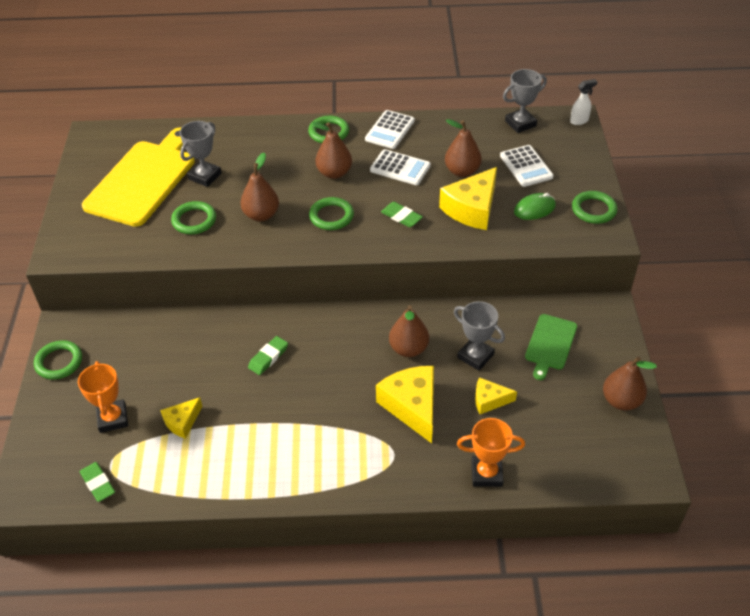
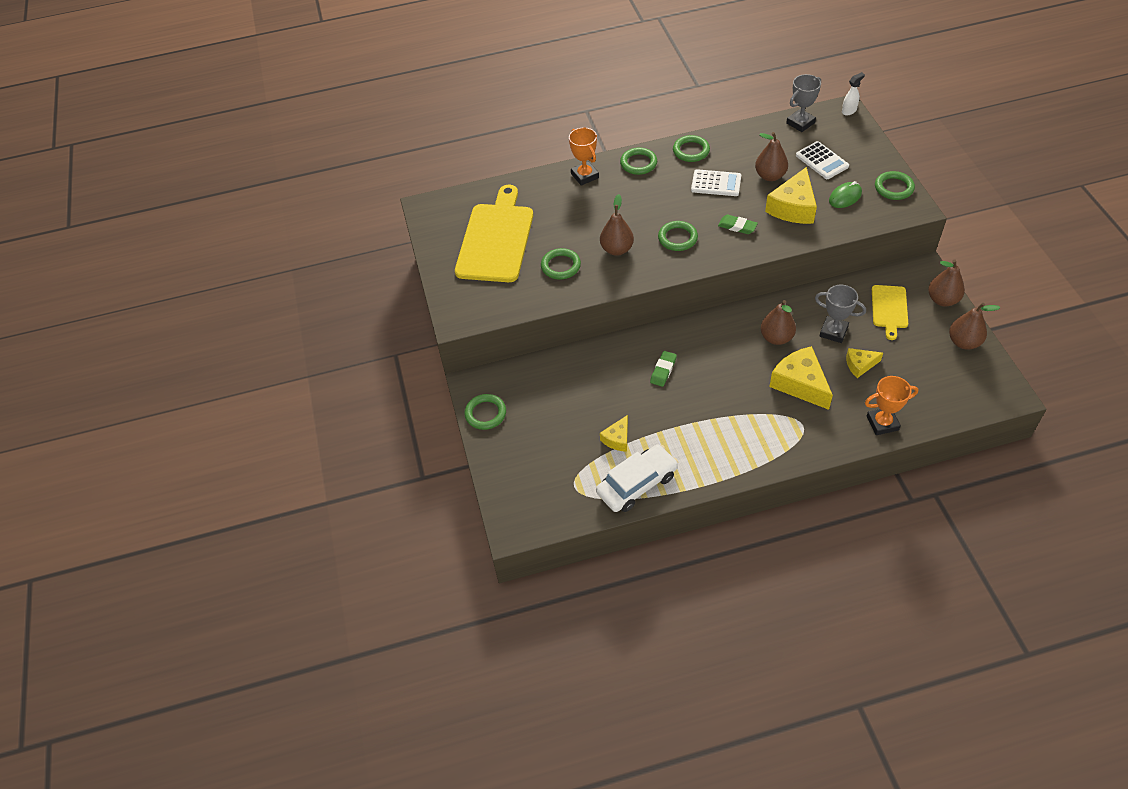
camera: 10 degrees left, 5 degrees up
(98, 483) = (572, 503): green eraser -> none
(112, 418) = (557, 449): orange trophy -> orange trophy (585, 176)
(178, 478) = (637, 484): none -> white car
(205, 176) = (549, 225): grey trophy -> none
(334, 173) = (661, 199): brown pear -> brown pear (942, 300)
(390, 130) = (691, 151): white calculator -> green ring
(550, 344) = (889, 309): green cutting board -> yellow cutting board

